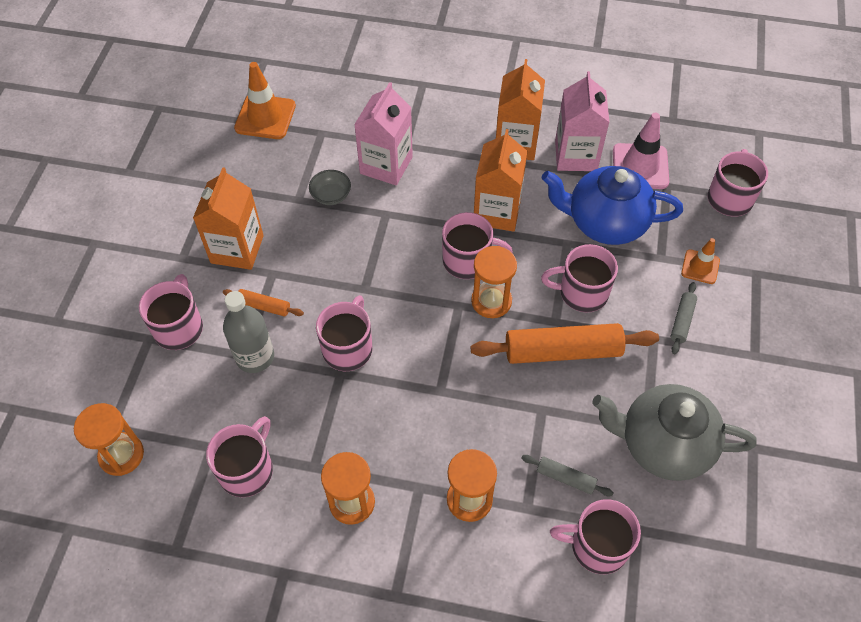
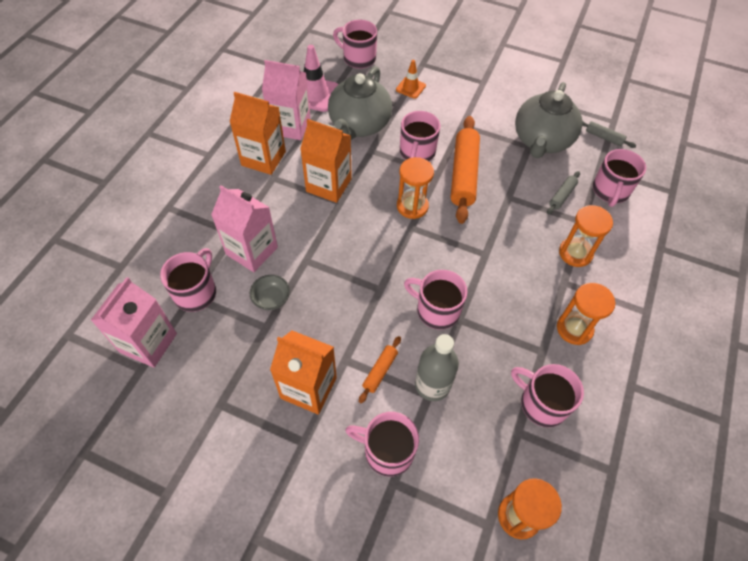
camera: 80 degrees left, 0 degrees up
(265, 117) = (148, 343): orange traffic cone -> pink carton
(468, 261) = (371, 213): pink mug -> pink mug (196, 292)
(605, 222) = (359, 125): blue teapot -> grey teapot
(682, 321) = (451, 108): grey rolling pin -> grey rolling pin (604, 137)

